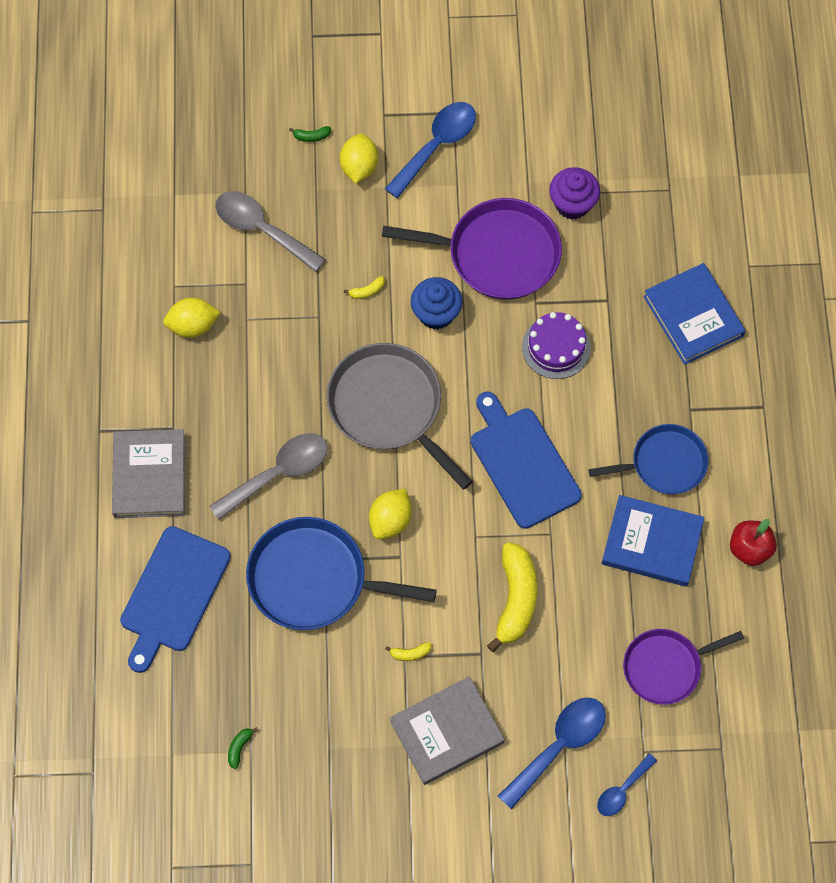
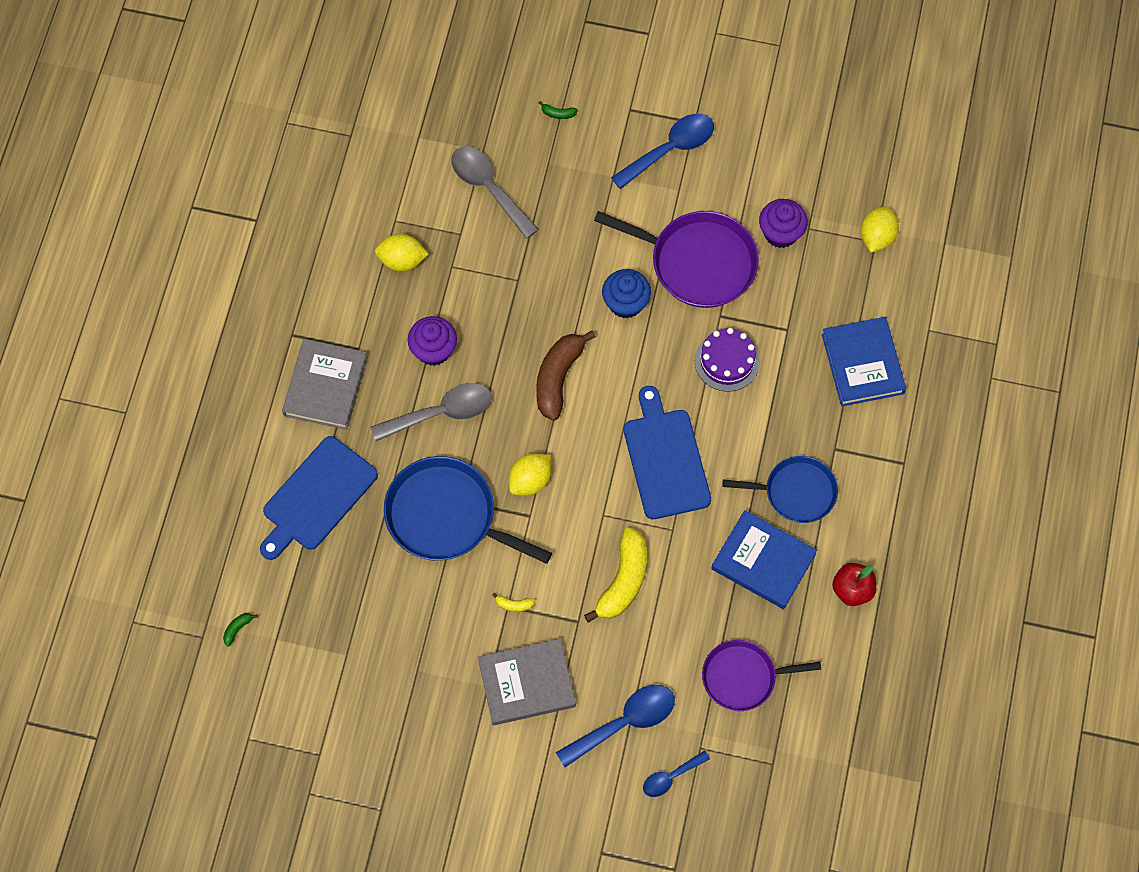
camera: 15 degrees right, 0 degrees up
(239, 748) = (337, 649): green banana -> green banana (238, 629)
(252, 410) = (433, 350): none -> purple cupcake
(359, 167) = (593, 152): yellow lemon -> yellow lemon (877, 237)
(367, 291) = (568, 267): yellow banana -> none
(389, 407) = (558, 378): grey pan -> brown banana

